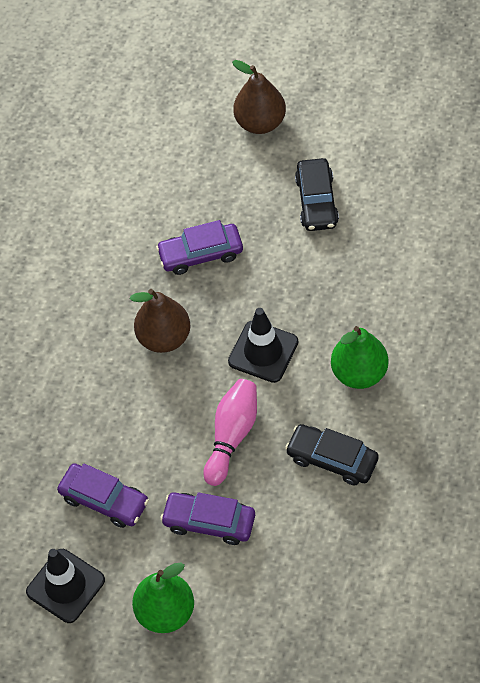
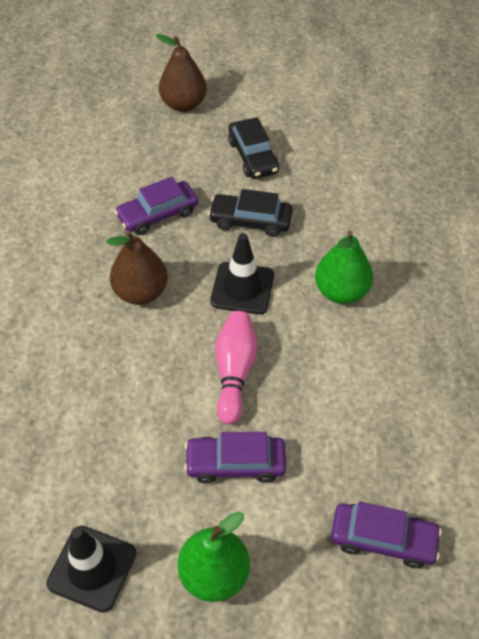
camera: 20 degrees left, 5 degrees down
(104, 500) = (115, 463): purple car -> purple car (383, 539)
(332, 459) = (342, 375): black car -> black car (250, 221)

